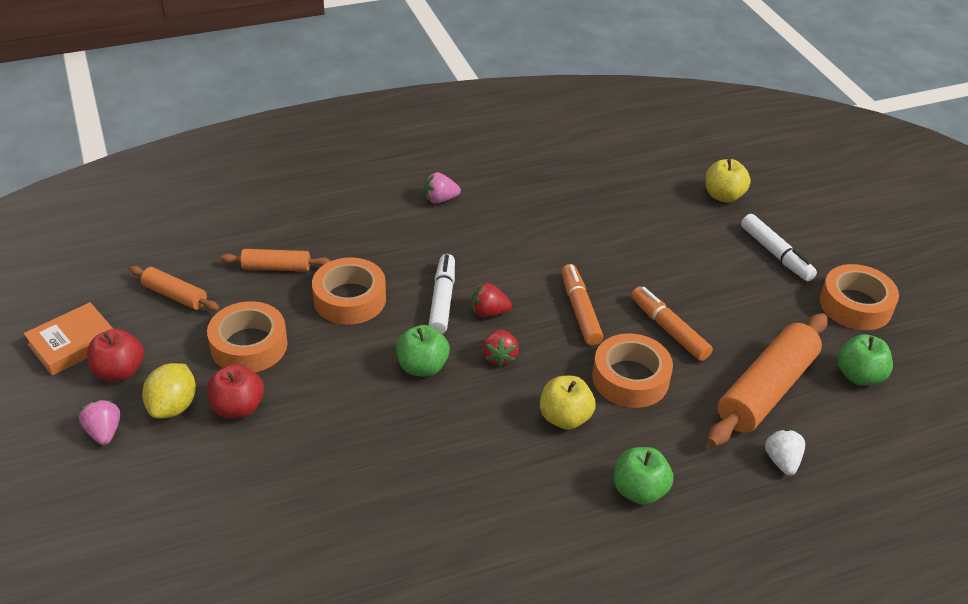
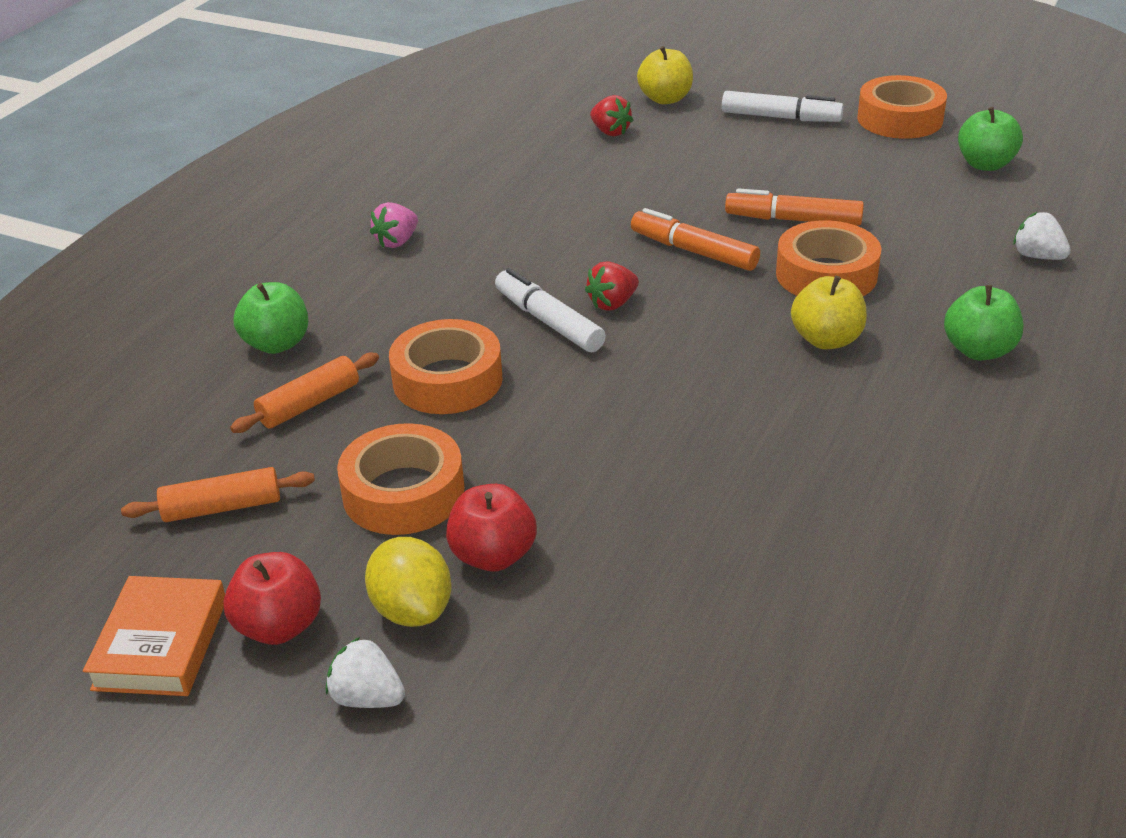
camera: 40 degrees left, 5 degrees down
(104, 432) = (367, 697): pink strawberry -> white strawberry
(422, 367) = (627, 387): green apple -> green apple (277, 344)
(499, 357) = (686, 332): red strawberry -> red strawberry (610, 132)
(766, 390) = (941, 215): orange rolling pin -> none

